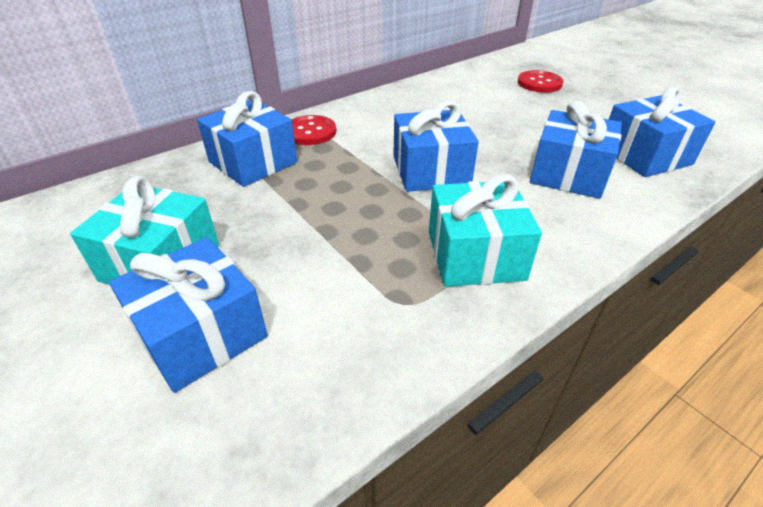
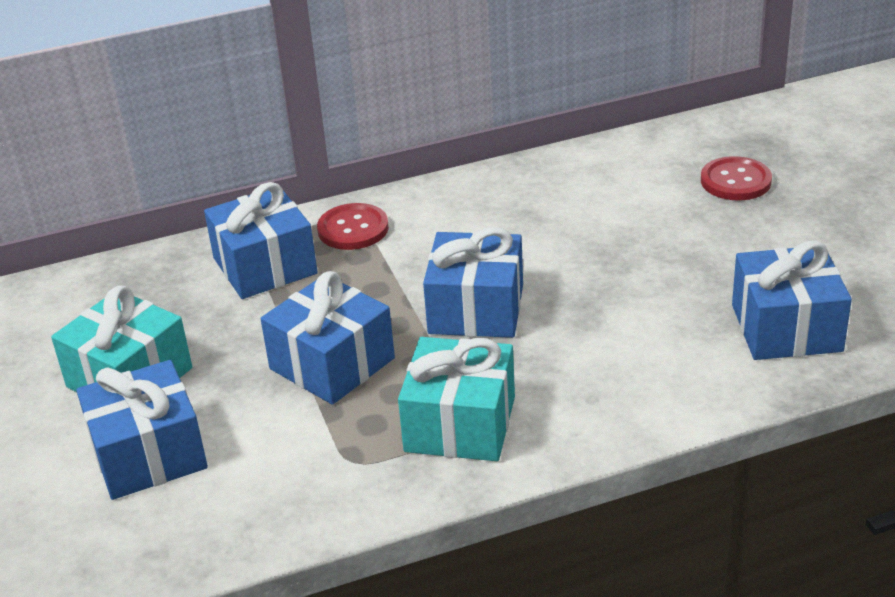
camera: 20 degrees right, 5 degrees down
(568, 174) = (653, 340): blue gift -> blue gift (332, 363)

